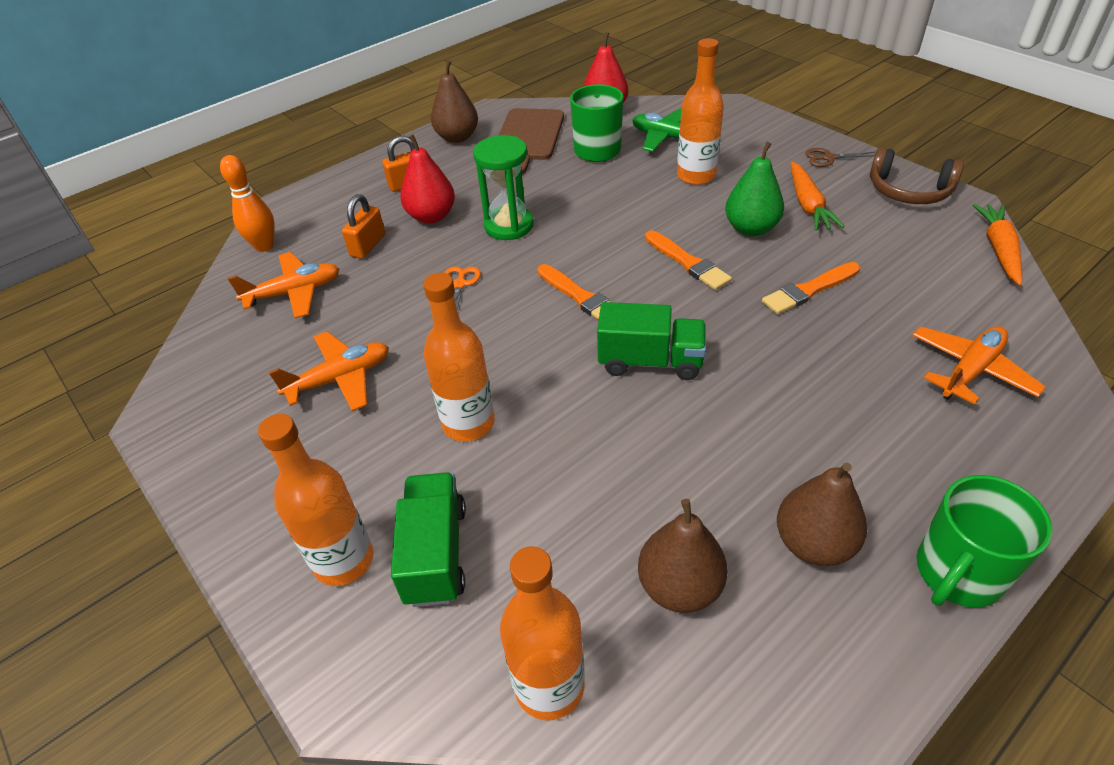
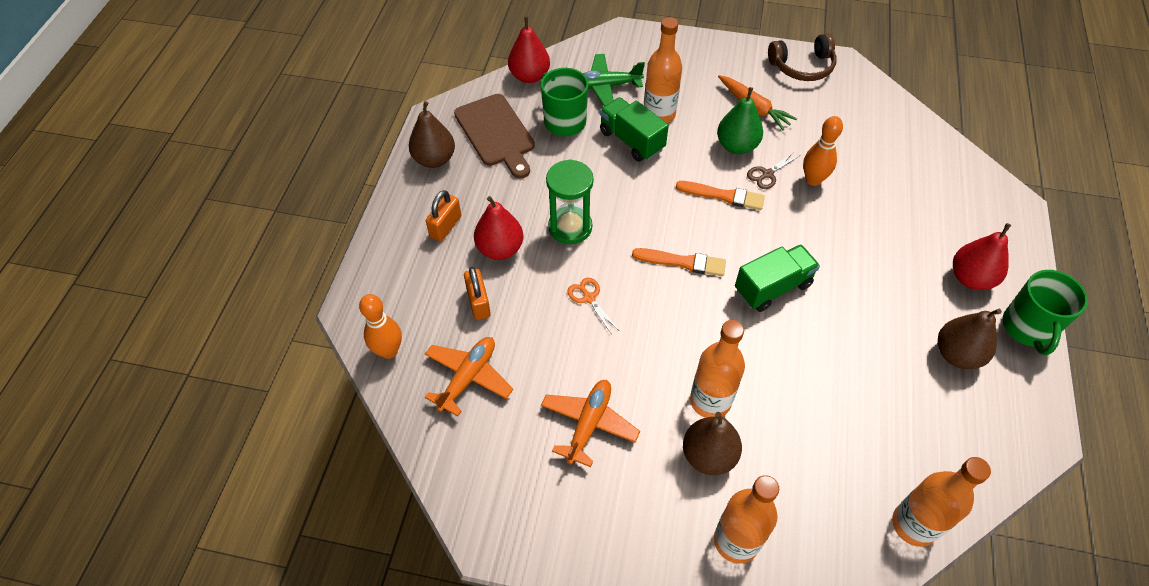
camera: 40 degrees left, 10 degrees up
(435, 553) = (782, 497): green truck -> green truck (631, 140)
(679, 586) = (920, 424): brown pear -> brown pear (708, 455)
(809, 290) = (813, 180): orange brush -> orange bowling pin
(828, 158) = (731, 58): brown scissors -> brown scissors (767, 174)
(924, 475) = (970, 278): none -> red pear
(970, 371) = (939, 194): orange plane -> none
(998, 249) = (886, 93): orange carrot -> none

